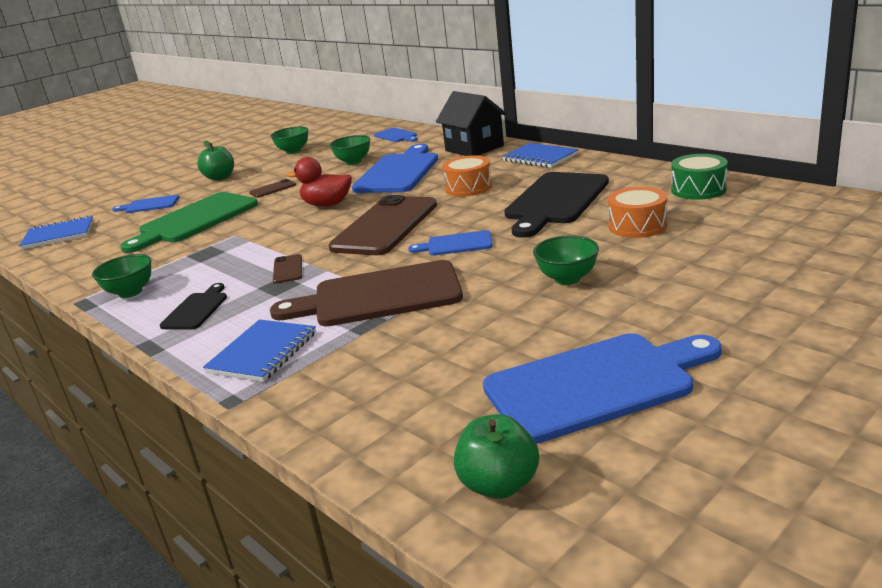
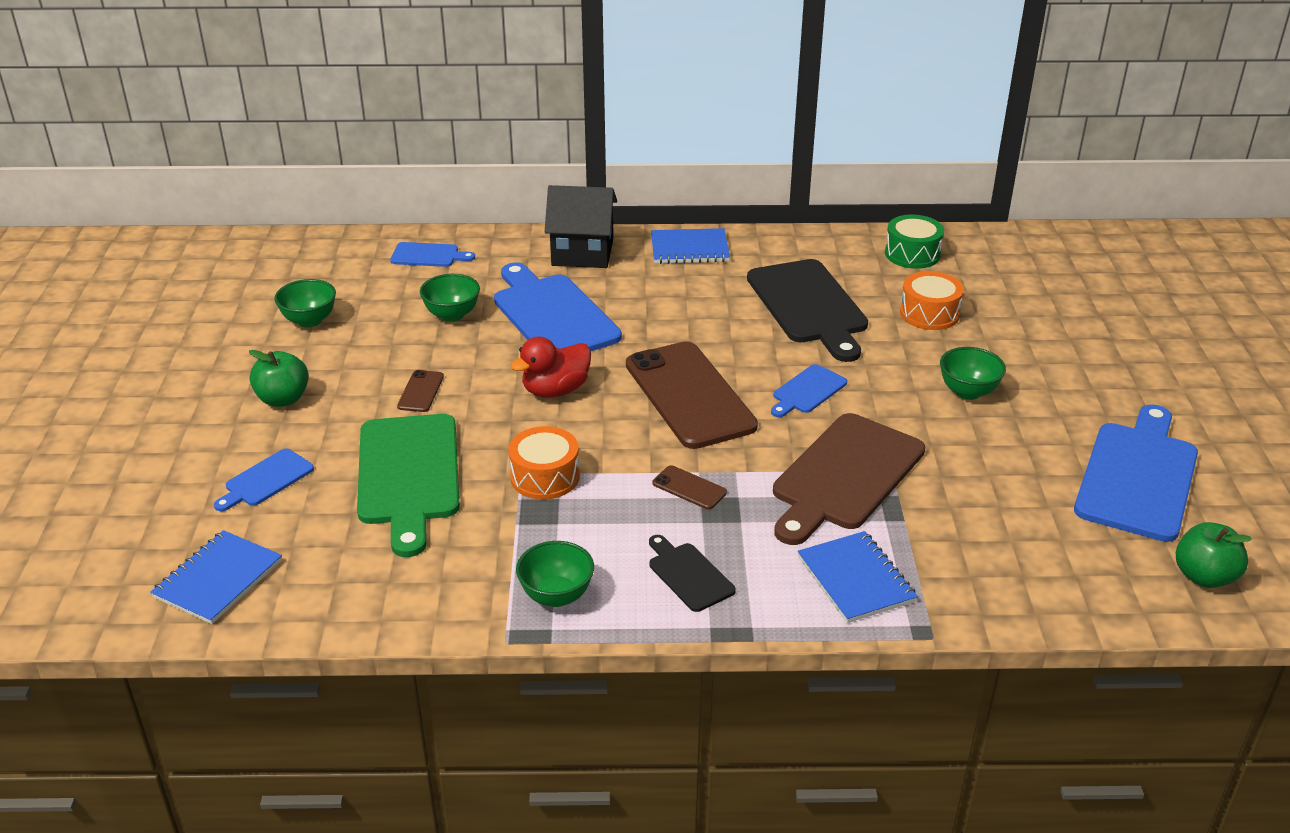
camera: 50 degrees left, 10 degrees up
(468, 187) = (685, 314): orange drum -> orange drum (545, 477)

